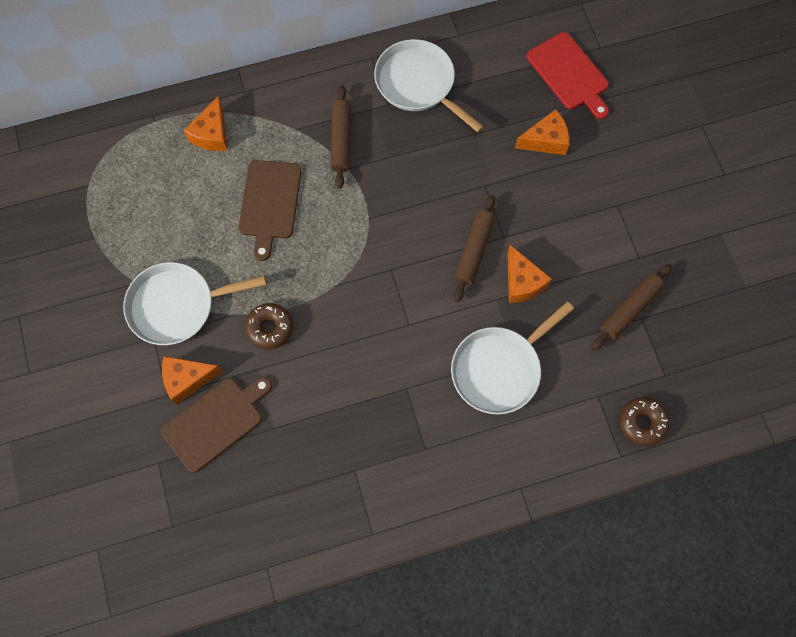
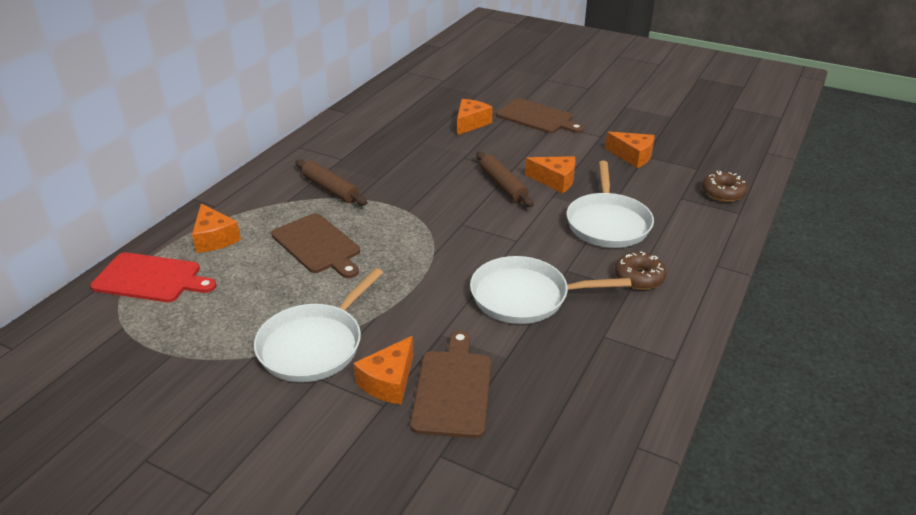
camera: 45 degrees left, 35 degrees down
(270, 328) = (416, 306): brown donut -> brown donut (639, 277)
(418, 84) = (350, 141): white pan -> white pan (524, 296)
(569, 74) = (442, 96): red cutting board -> red cutting board (151, 278)
(616, 180) = (537, 117): none -> brown cutting board
(629, 309) = (632, 156): brown rolling pin -> orange cheese

